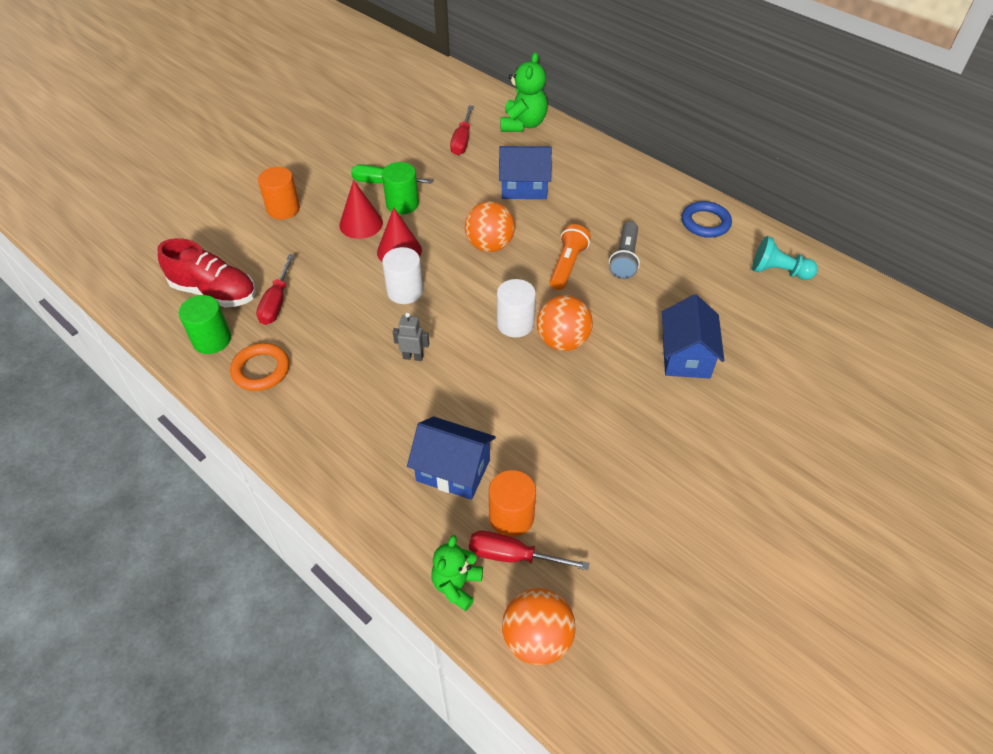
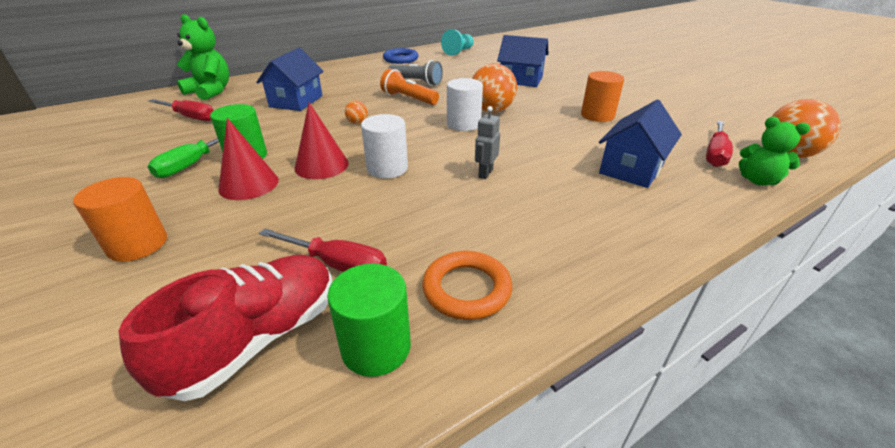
camera: 75 degrees left, 15 degrees down
(490, 245) = (357, 122): orange ball -> orange ball, size x0.46
(511, 517) = (676, 150): orange cylinder -> orange cylinder (597, 115)

